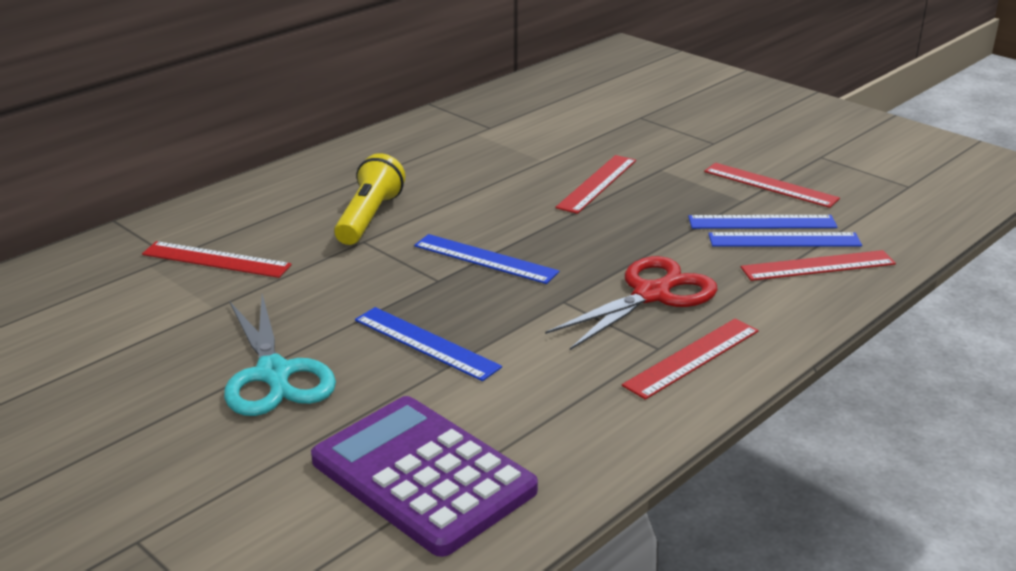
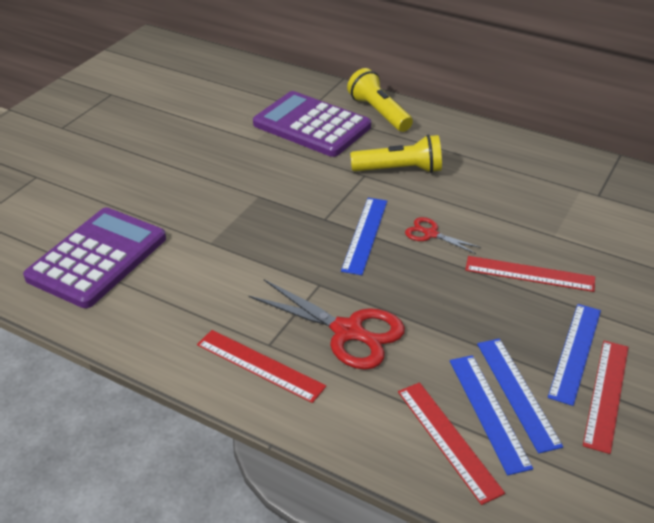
camera: 75 degrees right, 10 degrees up
(216, 260) = (312, 125): red ruler -> purple calculator
(229, 210) = (378, 113): none -> yellow flashlight
(274, 375) = (188, 180): turquoise scissors -> none
(426, 343) = (240, 230): blue ruler -> blue ruler (575, 352)
(505, 221) = (430, 234): none -> red scissors

